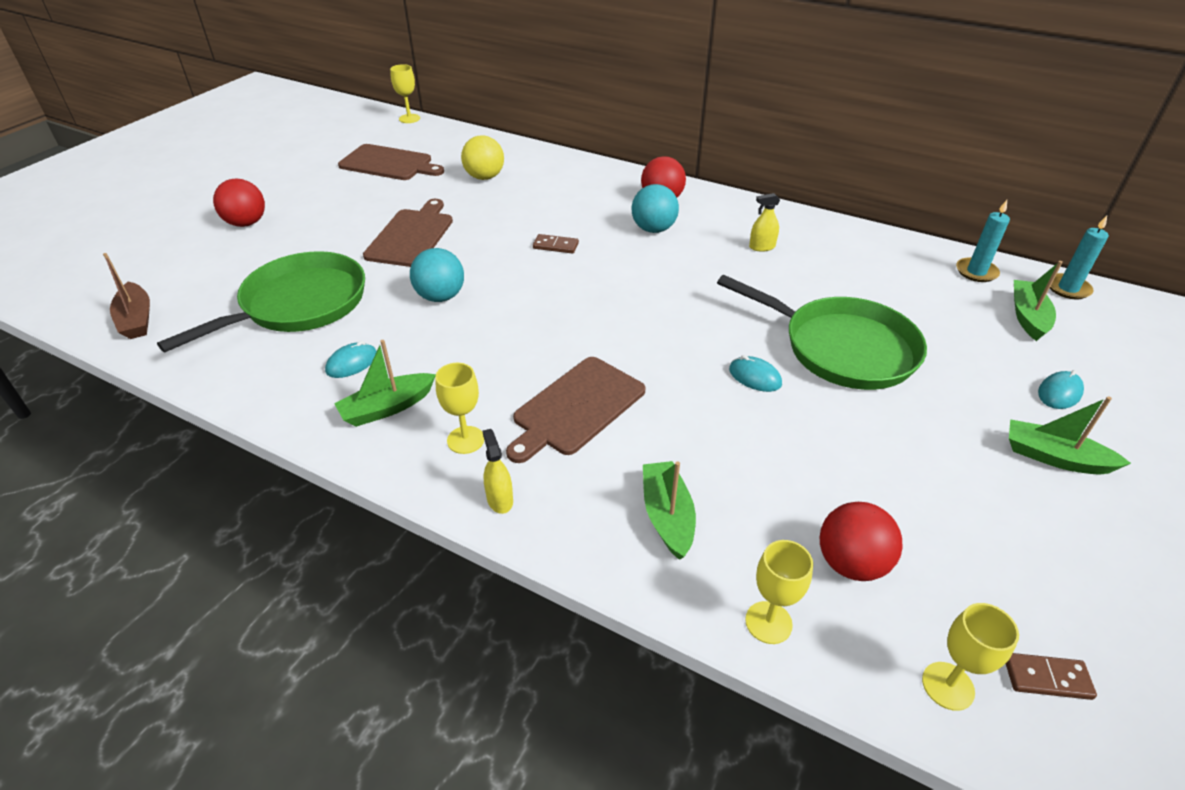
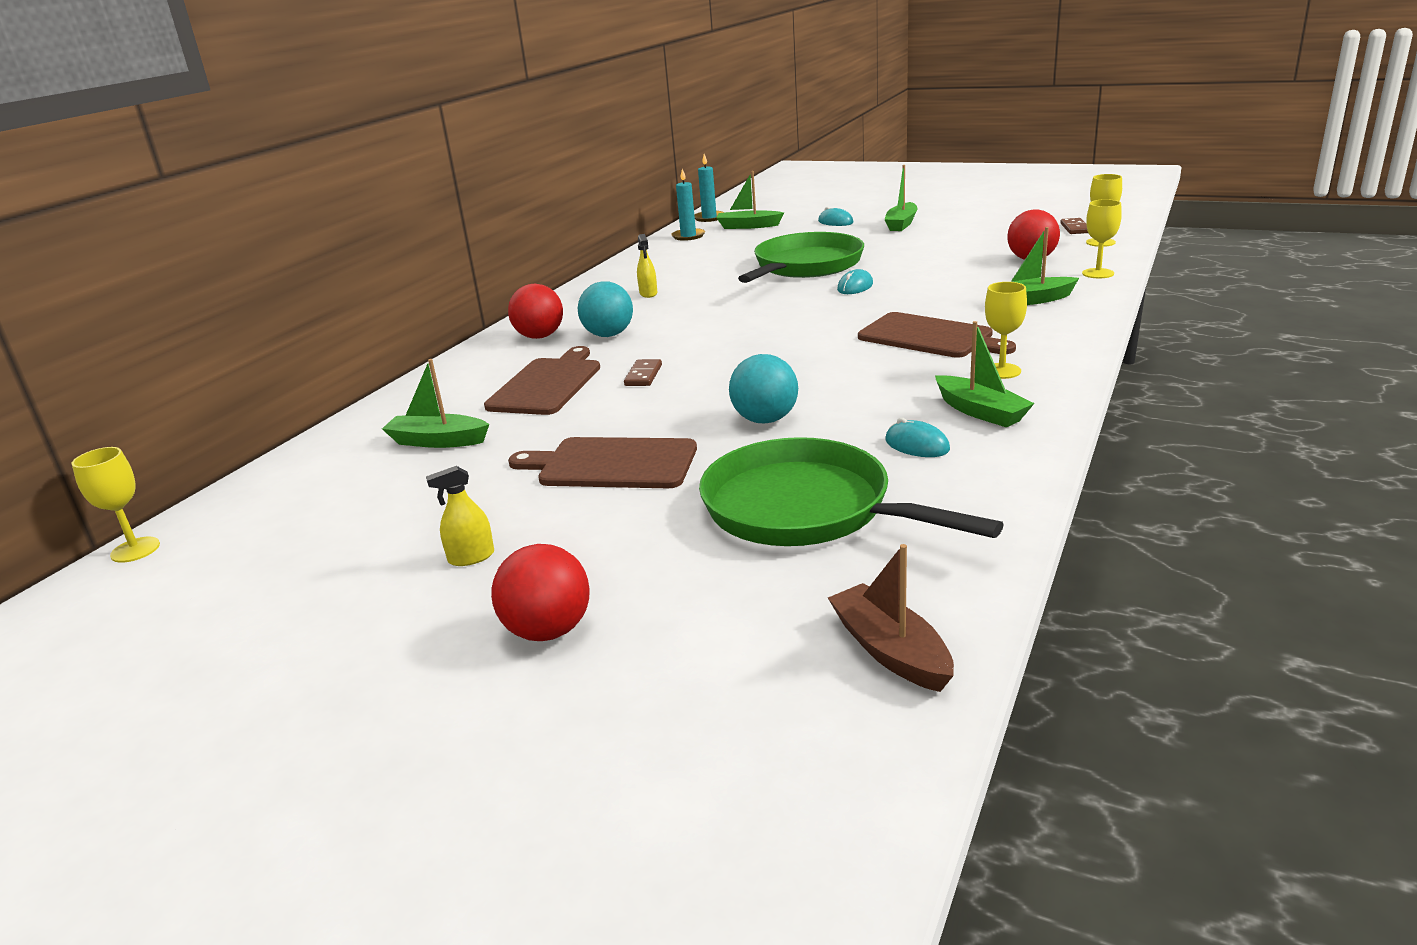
camera: 90 degrees left, 15 degrees down
(137, 319) = (890, 651): brown boat -> brown boat turned 90 degrees counterclockwise
(389, 164) = (345, 531): brown cutting board -> brown cutting board (547, 384)
(484, 177) = (438, 441): yellow ball -> green boat
(500, 500) = (1062, 349): yellow spray bottle -> yellow spray bottle (471, 557)

